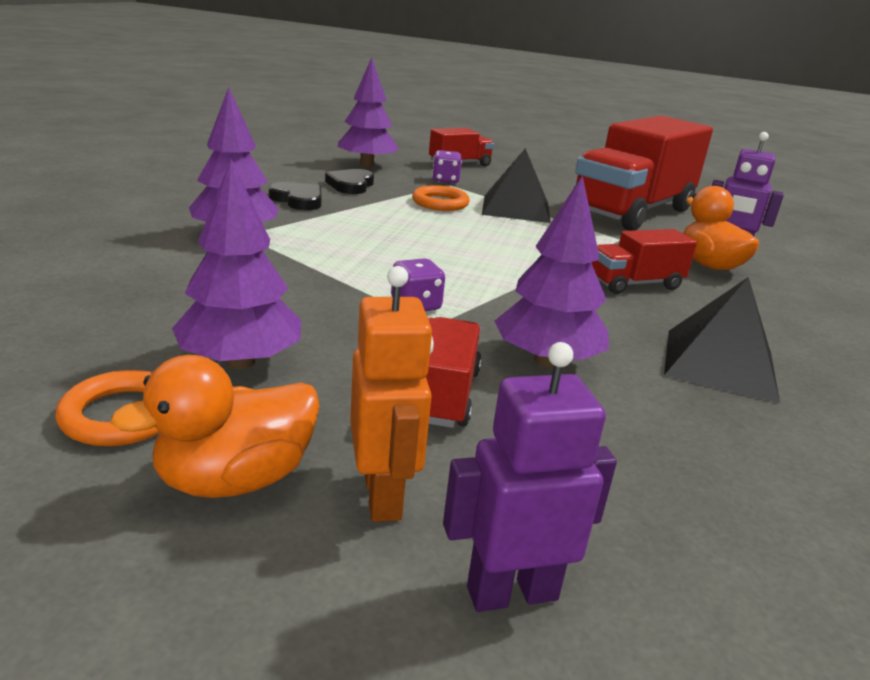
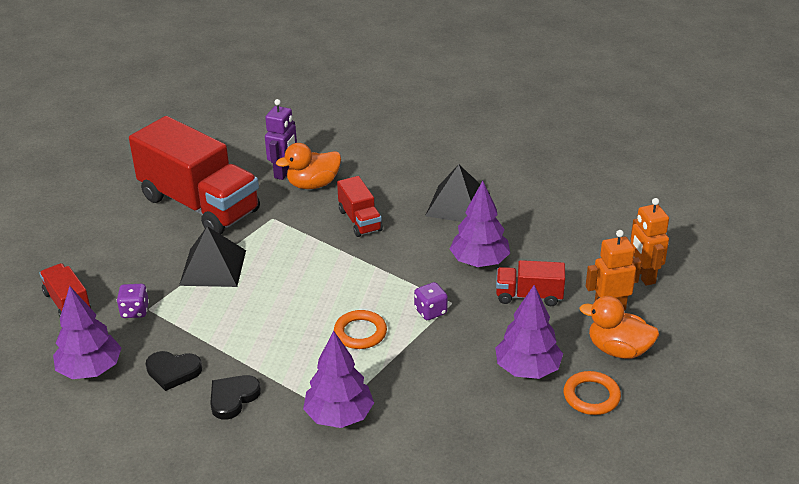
camera: 90 degrees left, 10 degrees up
(235, 479) = (618, 350): orange duck -> orange duck turned 150 degrees clockwise
(440, 203) = (212, 311): orange ring -> orange ring (360, 333)
(511, 592) = (643, 276): purple robot -> orange robot

